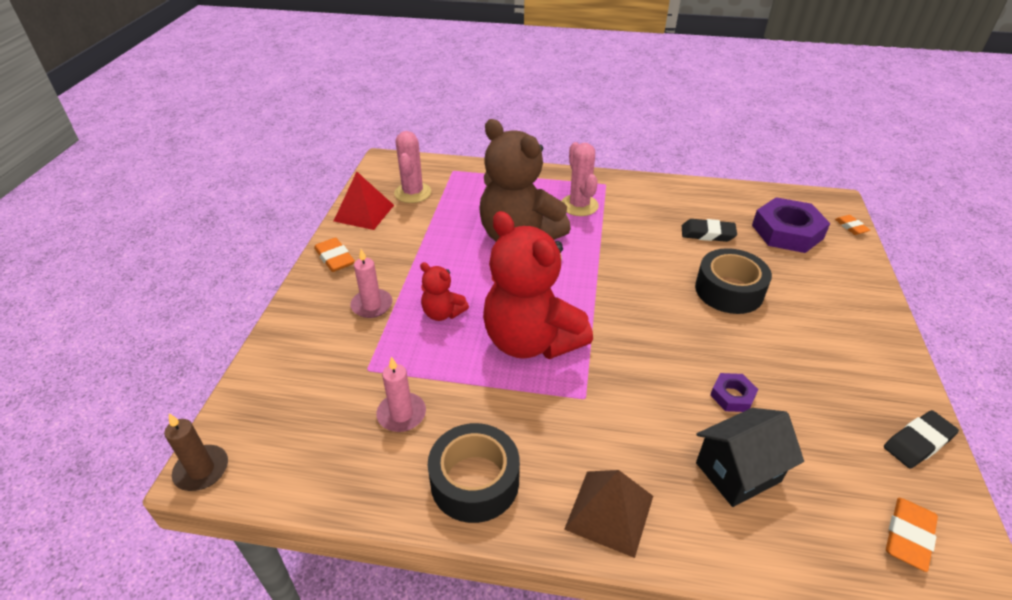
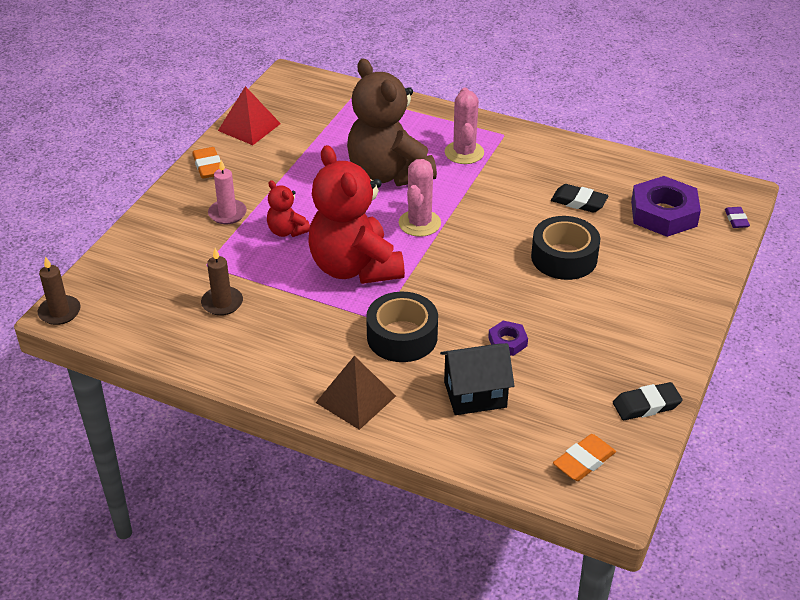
camera: 15 degrees right, 0 degrees up
(401, 414) = (222, 303): pink candle -> brown candle
(413, 193) = (303, 114): pink cactus -> pink cactus (419, 223)
(474, 481) = (261, 359): black tape -> black tape (402, 337)
(851, 227) = (736, 220): orange eraser -> purple eraser

